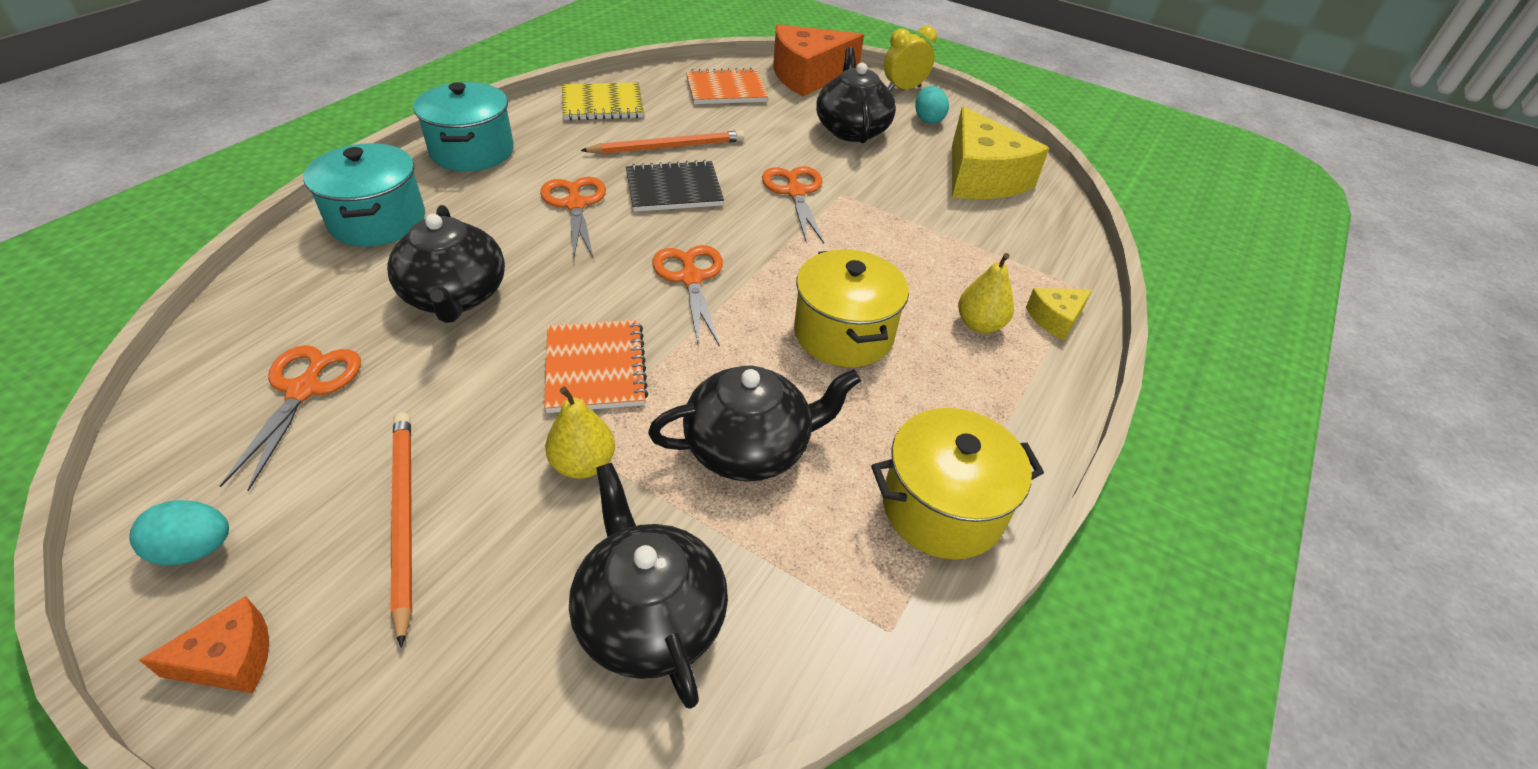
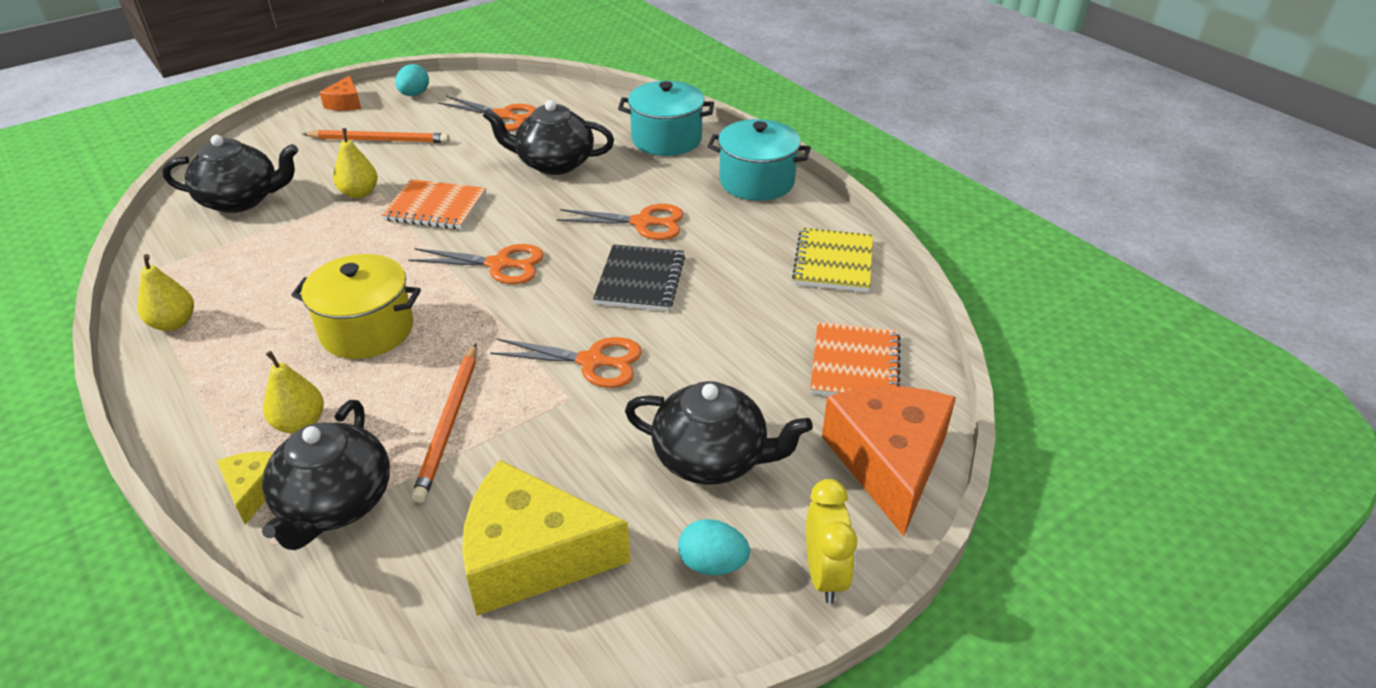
camera: 115 degrees right, 5 degrees down
(668, 147) = (724, 291): orange pencil -> orange pencil (449, 423)
(749, 447) = (307, 255): black teapot -> black teapot (335, 503)
(942, 508) = (174, 323): yellow pot -> yellow pear

